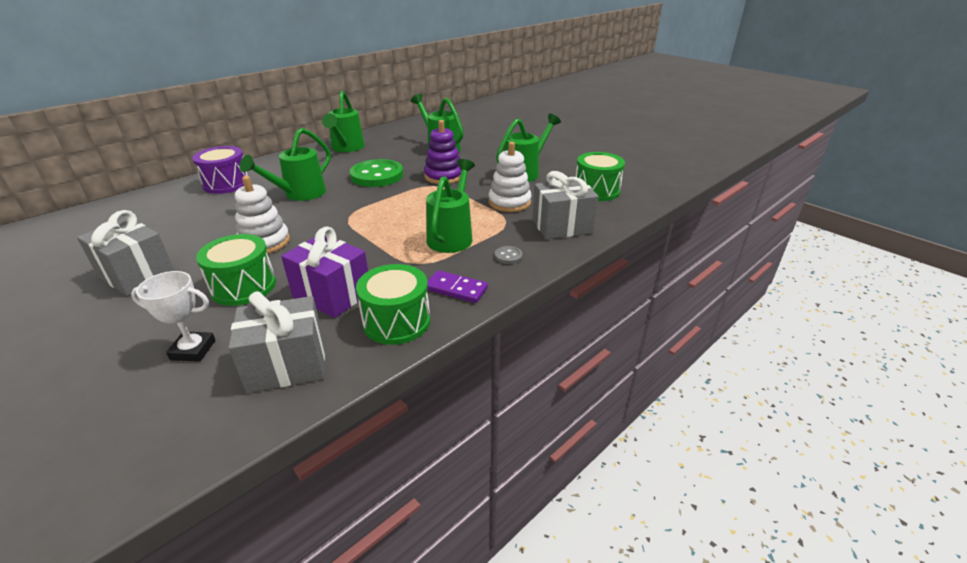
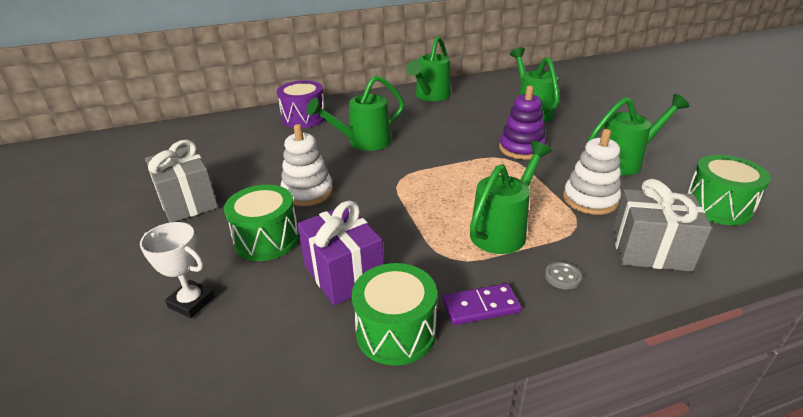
camera: 25 degrees right, 0 degrees up
(287, 365) = (263, 351): grey gift -> none
(377, 175) = (448, 134): green button -> none
(456, 289) = (481, 307): purple domino -> purple domino turned 60 degrees counterclockwise

